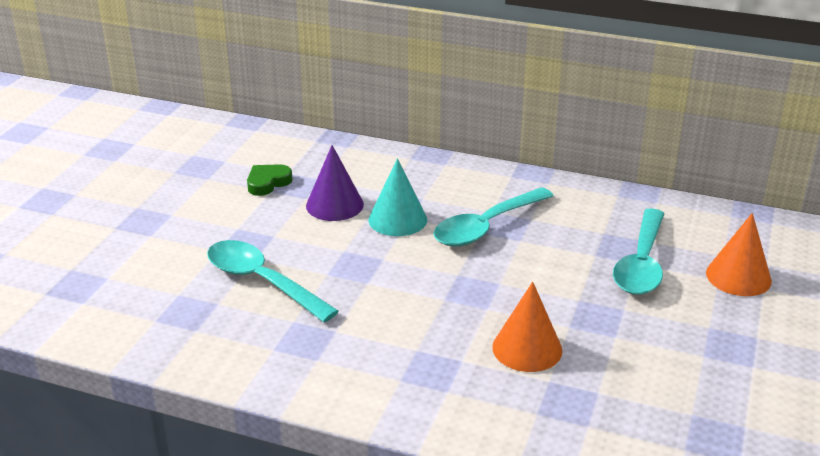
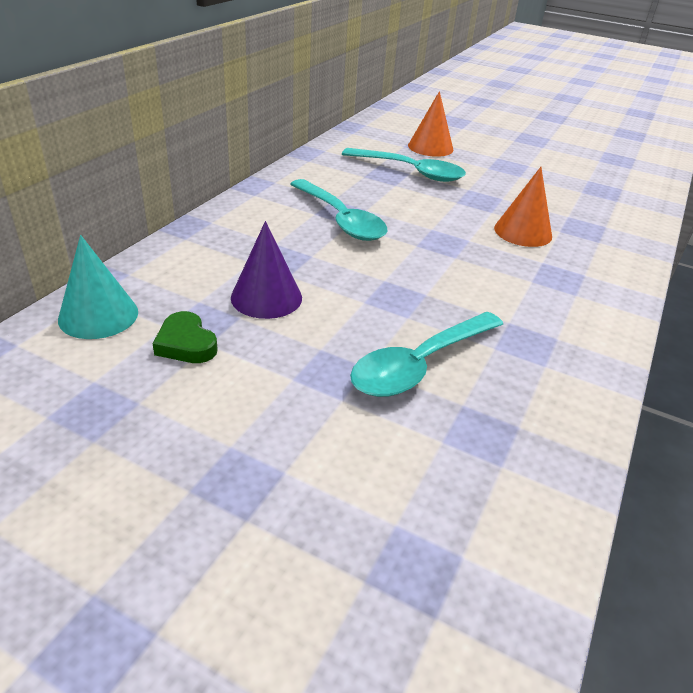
camera: 85 degrees left, 5 degrees up
(397, 219) = (312, 262): turquoise cone -> turquoise cone (98, 315)

